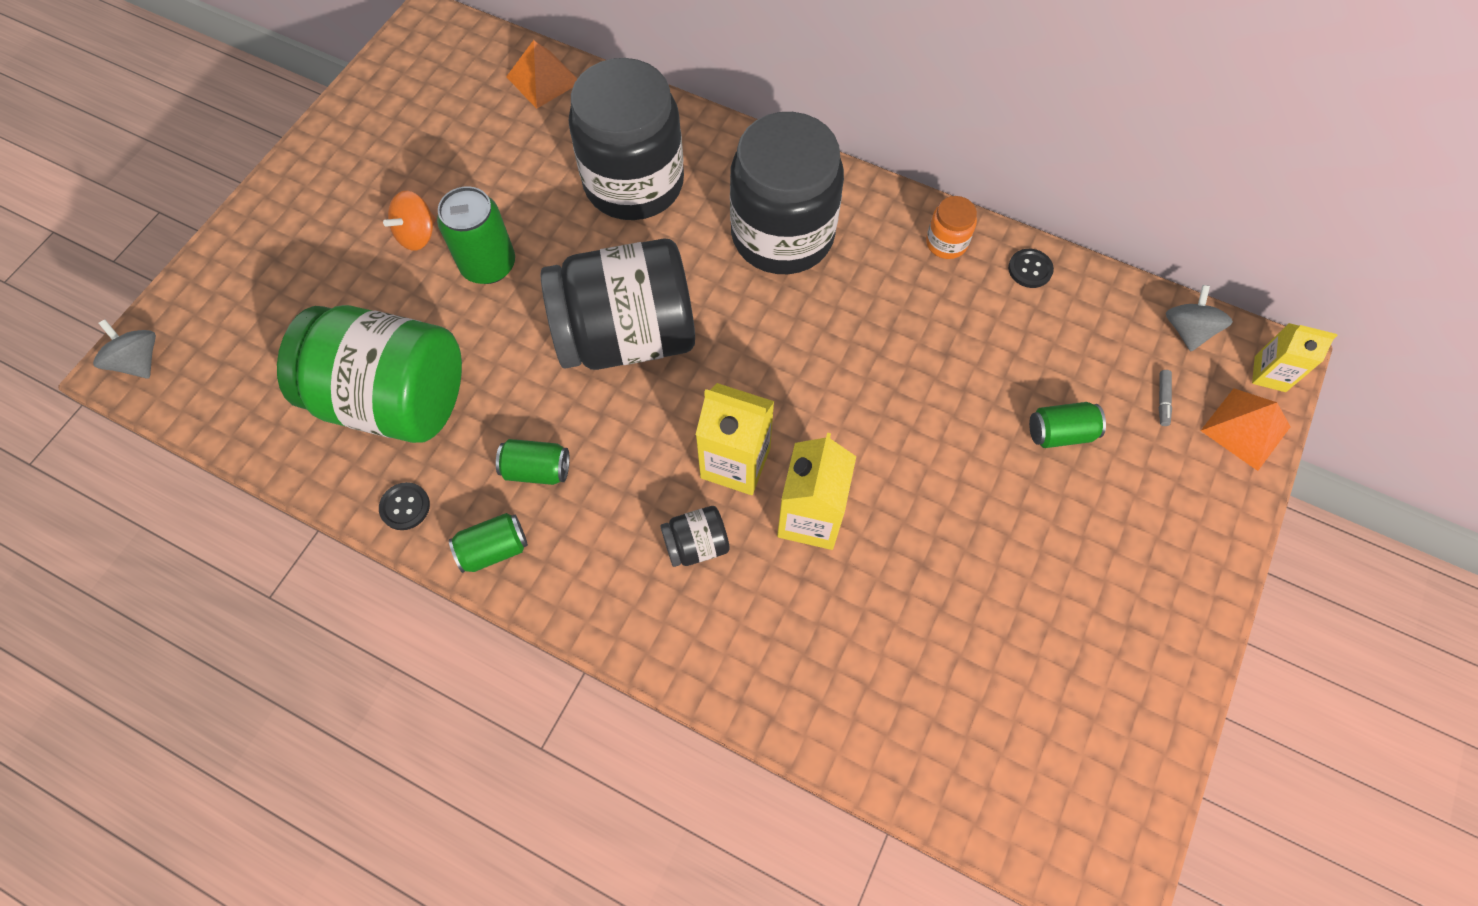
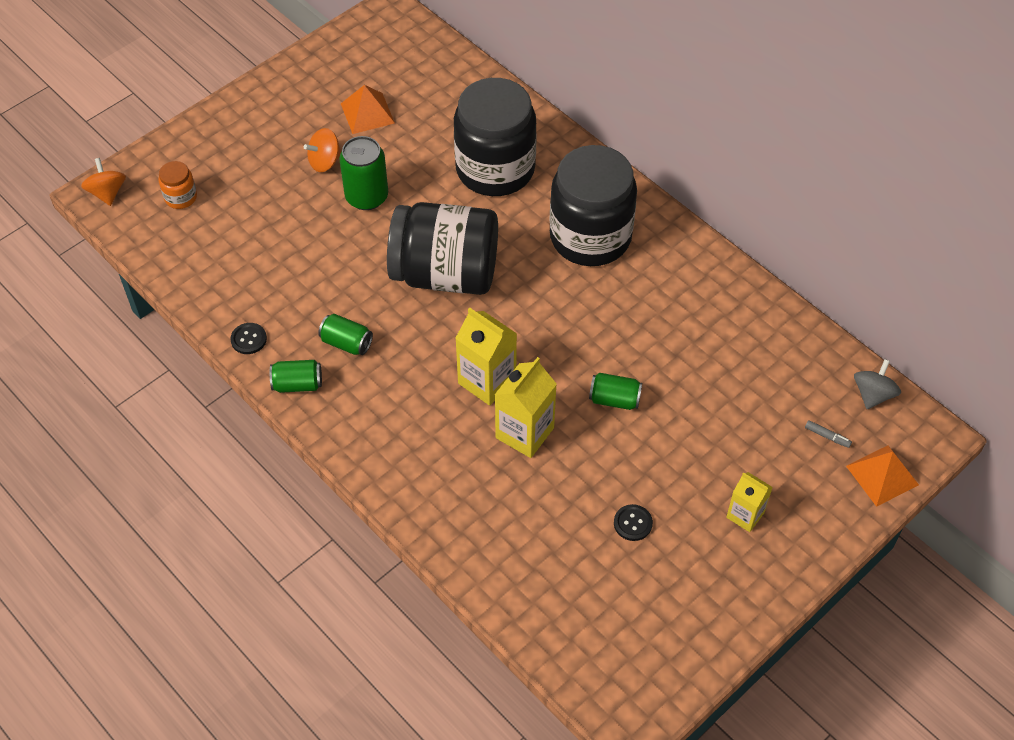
camera: 20 degrees right, 10 degrees down
(139, 361) = (107, 193): grey spinning top -> orange spinning top
(394, 399) = (267, 267): green jar -> none
(543, 79) = (459, 75): orange pyramid -> orange pyramid (367, 113)
(696, 544) = (436, 425): black jar -> none
(946, 243) = (713, 278): orange jar -> orange jar (181, 197)
(1030, 269) = (770, 315): black button -> black button (633, 523)
(1060, 433) = (736, 434): green can -> green can (614, 399)
(1162, 400) = (827, 436): grey marker -> grey marker turned 90 degrees counterclockwise
(1270, 374) = (922, 444): yellow carton -> yellow carton (745, 515)

